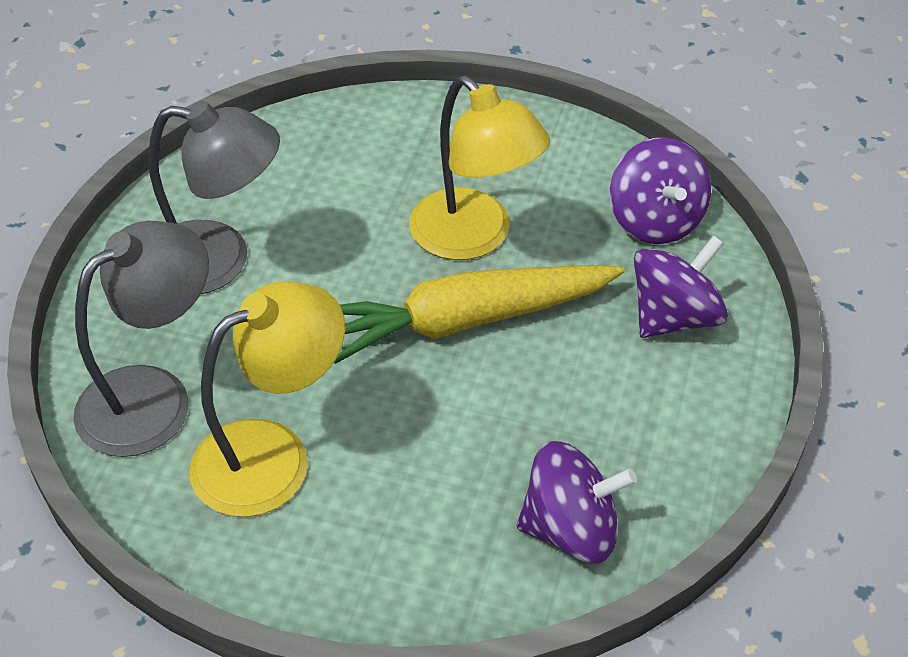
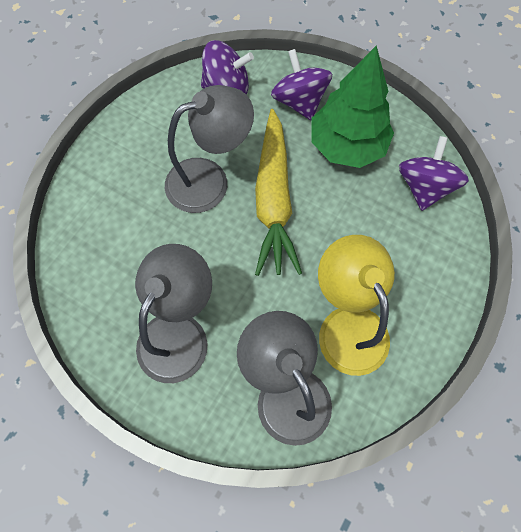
camera: 75 degrees left, 20 degrees up
(474, 238) = (209, 180): yellow lamp -> grey lamp
(612, 399) = (347, 145): none -> green tree

